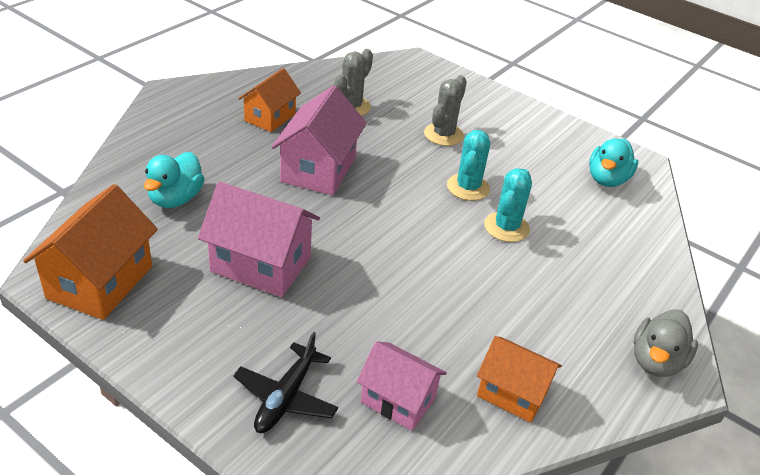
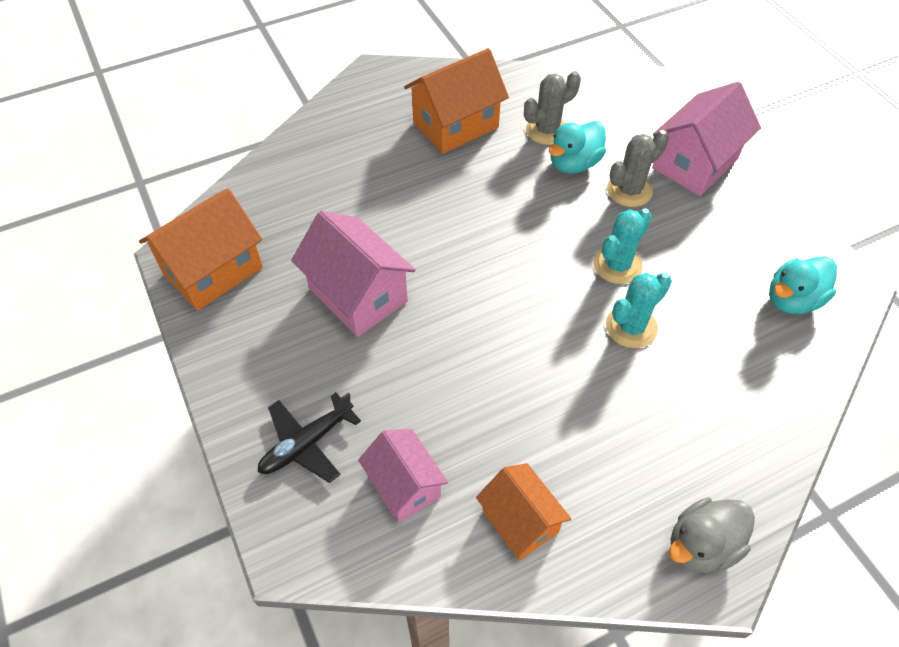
camera: 30 degrees right, 15 degrees up
(175, 199) = (319, 199): turquoise duck -> turquoise duck (574, 163)
(270, 117) = (455, 125): orange house -> orange house, size x1.54
(318, 169) = (471, 201): pink house -> pink house (695, 163)

